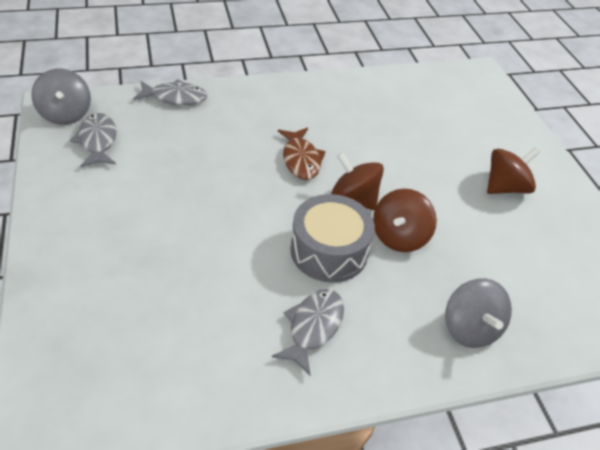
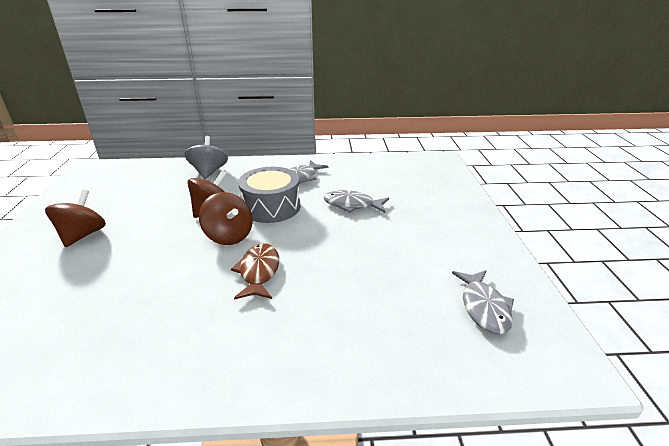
camera: 165 degrees left, 15 degrees down
(66, 114) = (546, 351): grey spinning top -> none
(175, 97) = (401, 372): grey fish -> grey fish (352, 205)
(505, 187) = (83, 235): brown spinning top -> brown spinning top turned 120 degrees clockwise

